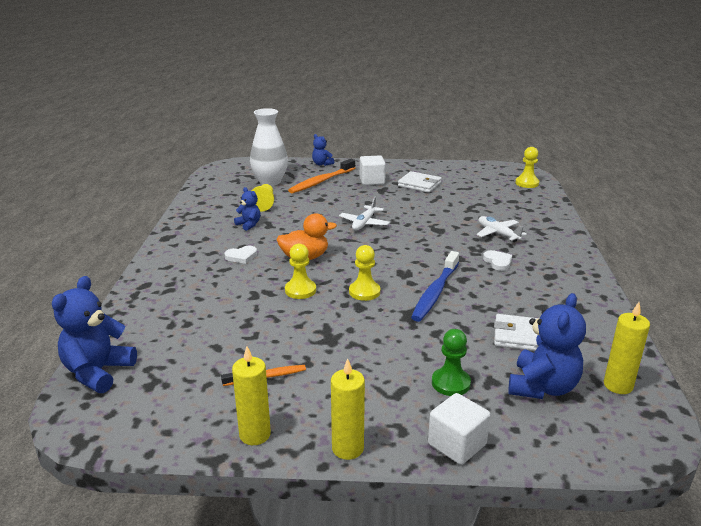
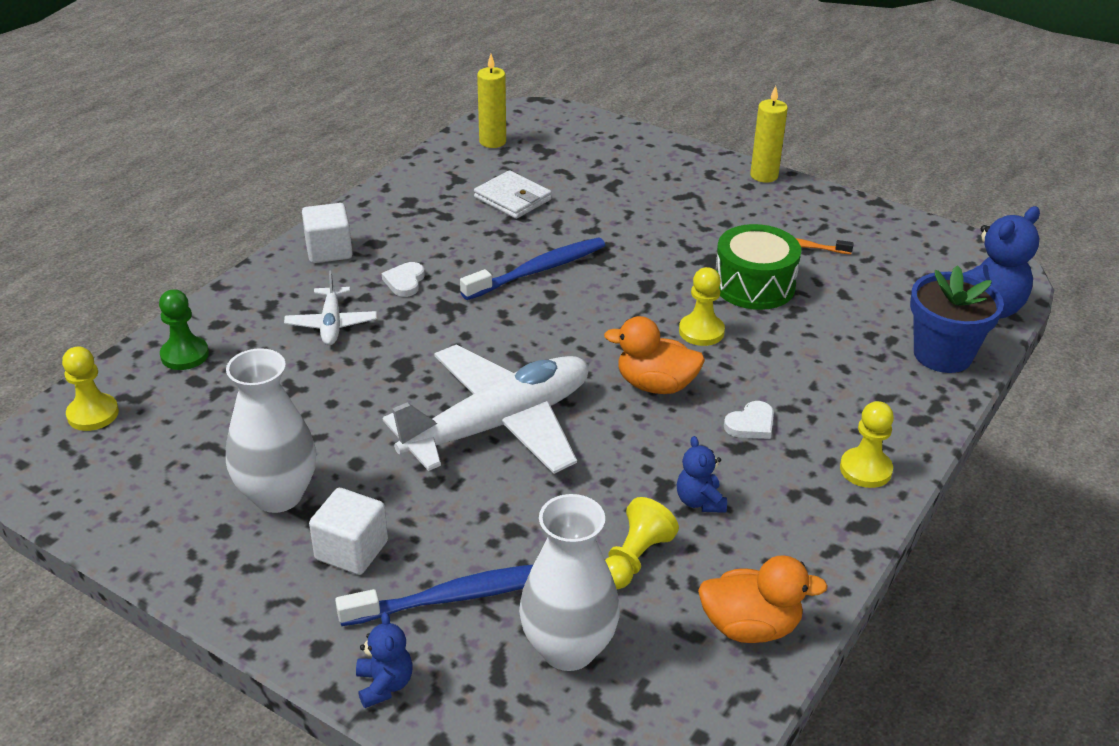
camera: 150 degrees left, 10 degrees up
(132, 326) = (942, 354): none -> blue flower pot
(206, 200) = (750, 627): none -> orange duck
(241, 256) = (751, 424): white heart -> white heart turned 135 degrees clockwise
(255, 434) = (836, 207): yellow candle -> none
(286, 330) = (754, 285): none -> green drum
(321, 181) = (456, 597): orange toothbrush -> blue toothbrush
(364, 223) = (499, 424): white plane -> white plane, size x2.16
(364, 292) = (622, 301): yellow pawn -> yellow pawn (865, 469)
(419, 184) = (278, 495): white wallet -> white vase
(450, 383) = (632, 187): green pawn -> green pawn (185, 355)
(457, 444) = (675, 152): white cube -> white cube (329, 251)
(542, 387) = (556, 160): blue teddy bear -> none

